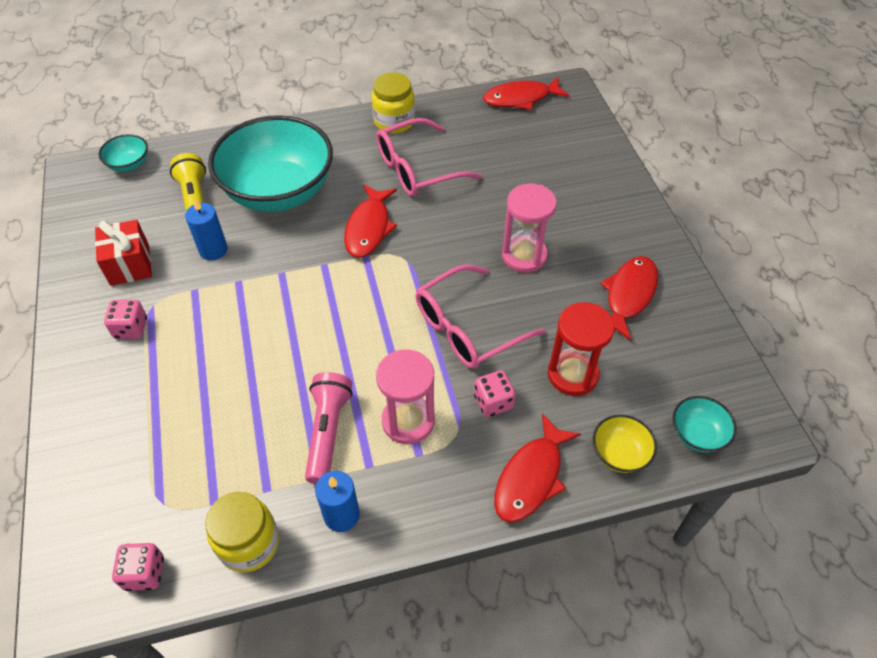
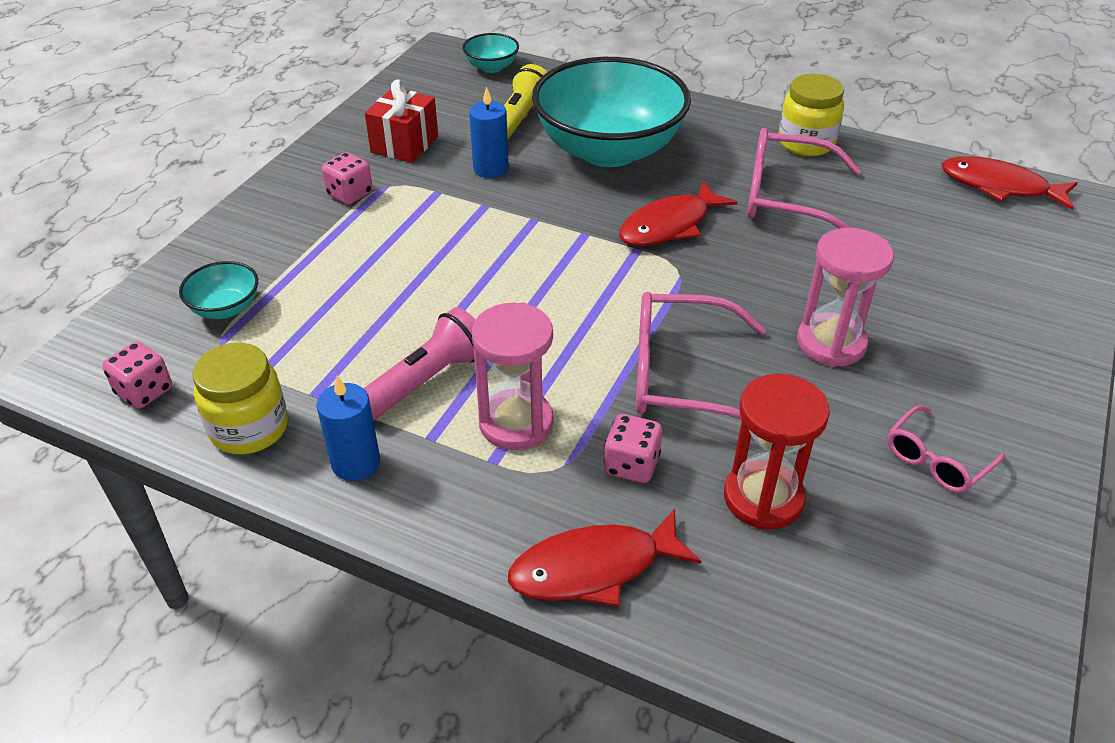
camera: 40 degrees right, 10 degrees down
(619, 454) = (735, 621): yellow bowl -> none
(628, 295) = (936, 460): red fish -> pink glasses
(697, 434) = (873, 675): turquoise bowl -> turquoise bowl (226, 308)

